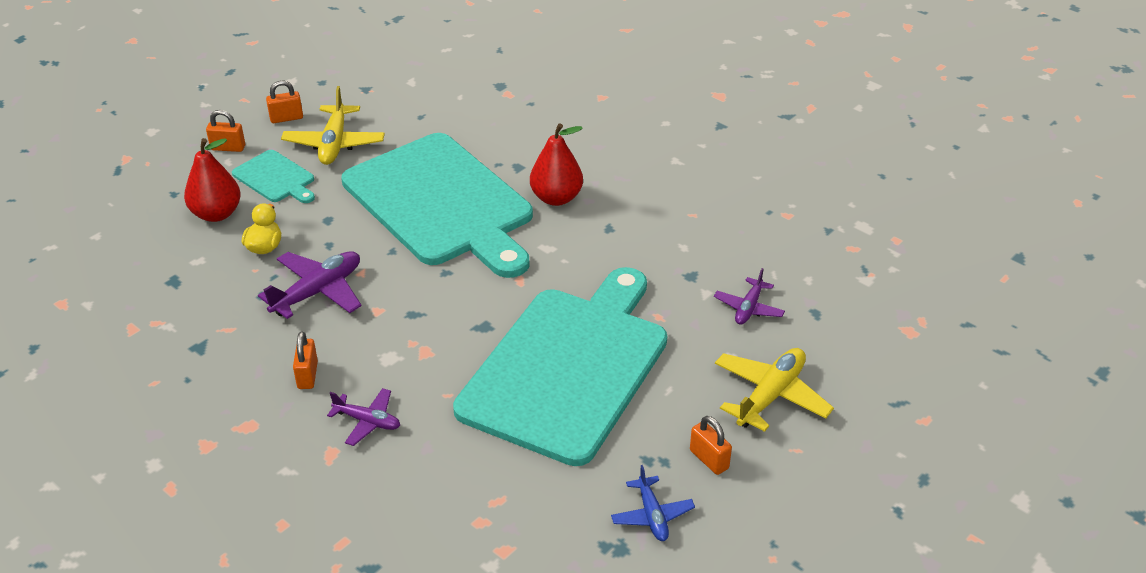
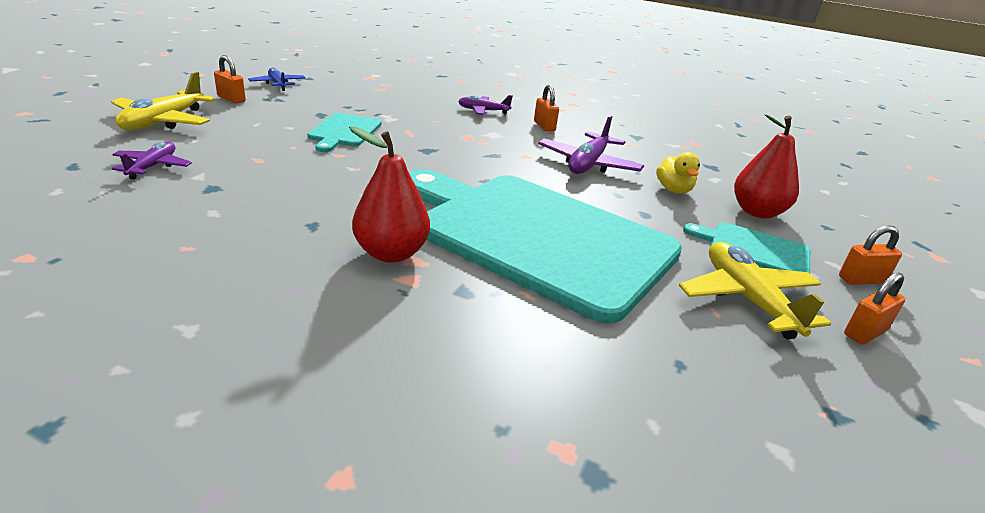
camera: 160 degrees right, 10 degrees down
(568, 368) = (344, 131): turquoise cutting board -> turquoise cutting board, size x0.42

